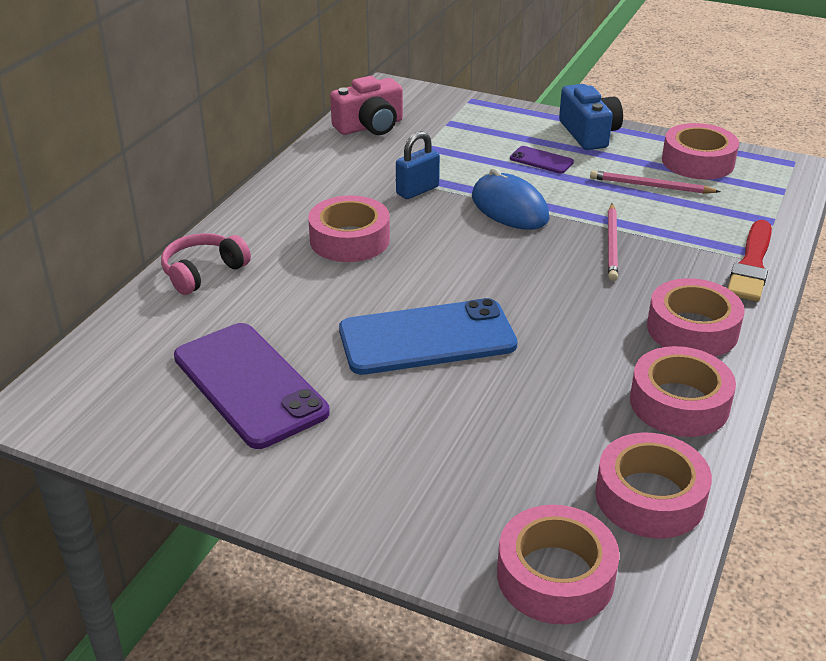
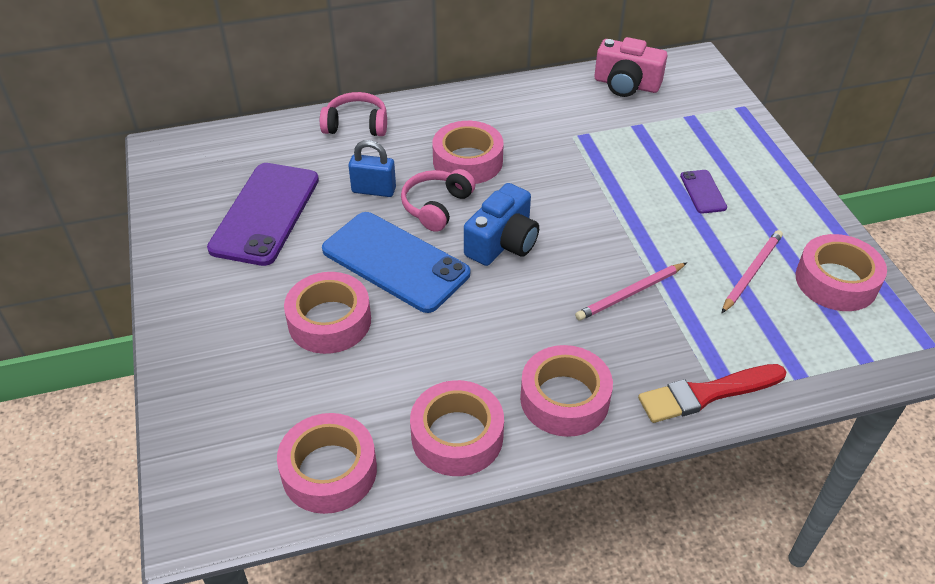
camera: 50 degrees right, 10 degrees up
(385, 282) = (436, 206): none -> pink headphones
(417, 190) = (571, 155): blue padlock -> blue padlock (374, 190)
(509, 208) = (609, 212): blue mouse -> none
(555, 576) = (206, 458): pink tape -> pink tape (329, 321)
(589, 133) = (785, 195): blue camera -> blue camera (503, 243)
(650, 186) = (751, 272): pink pencil -> pink pencil turned 60 degrees clockwise

